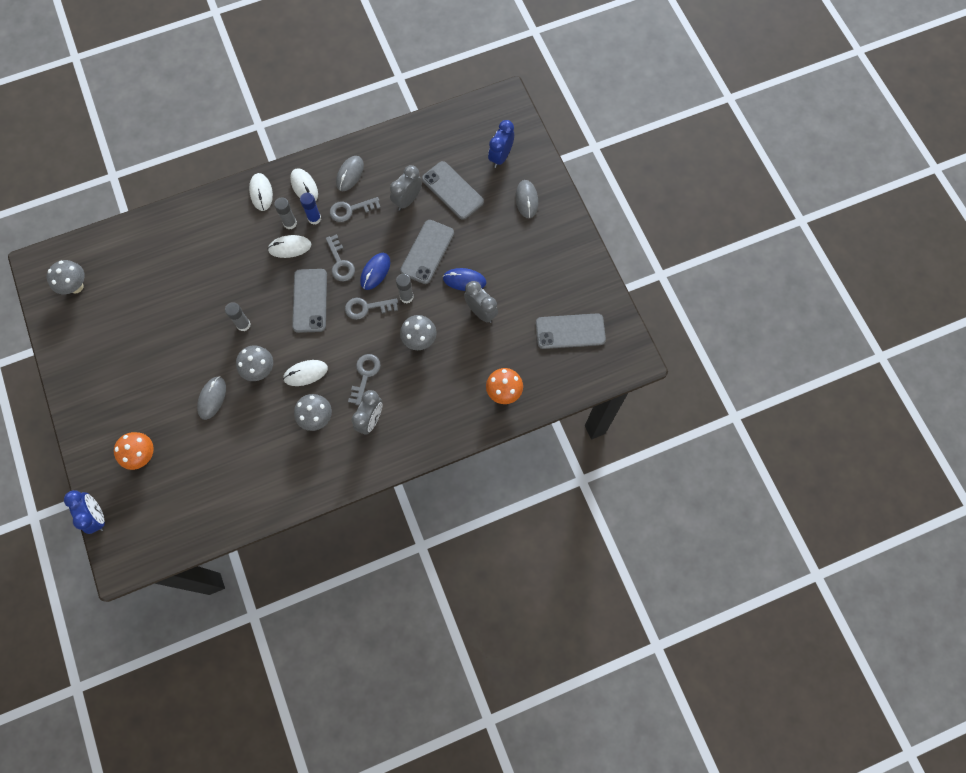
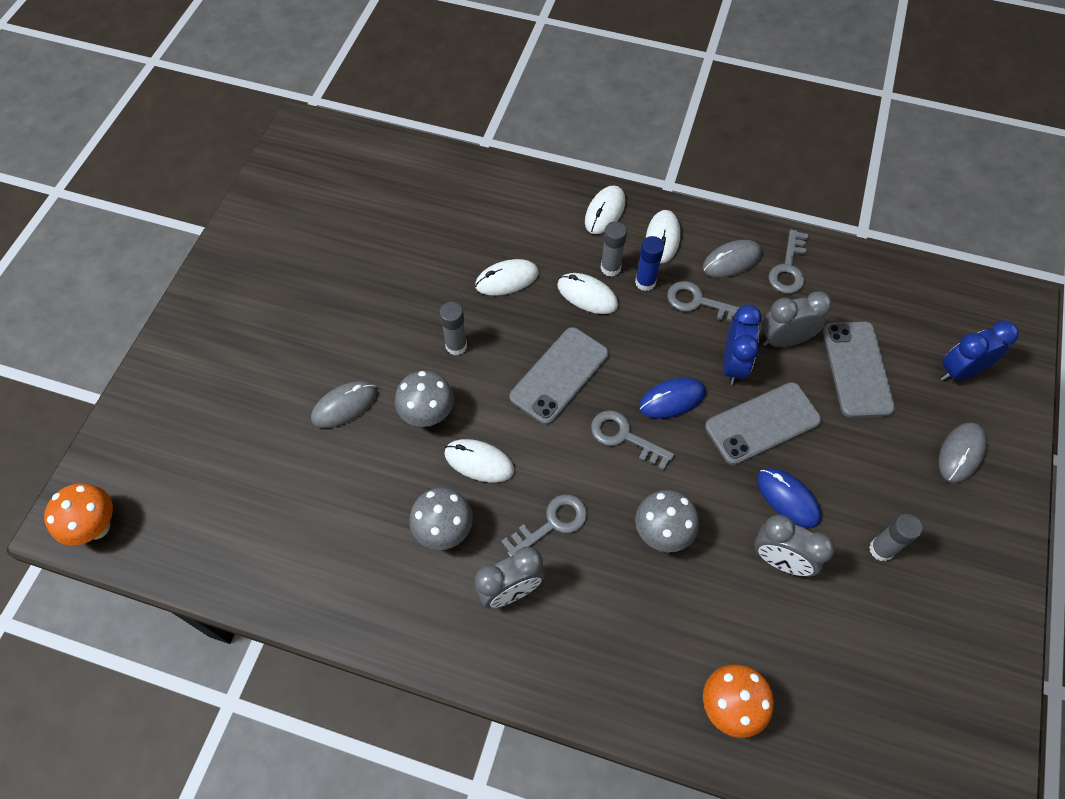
camera: 40 degrees right, 10 degrees down
(76, 286) = (317, 176): grey mushroom -> none
(97, 516) = (98, 444): blue clock -> blue clock (733, 364)
(143, 456) = (210, 413): orange mushroom -> orange mushroom (97, 527)
(239, 269) = (507, 279): none -> white mouse
(340, 262) = (635, 356): grey key -> grey key (788, 268)
(406, 297) = (689, 462): grey glue stick -> grey glue stick (881, 549)
(481, 312) = (780, 560): grey clock -> grey clock turned 120 degrees clockwise
(570, 331) = (901, 694): grey phone -> none

